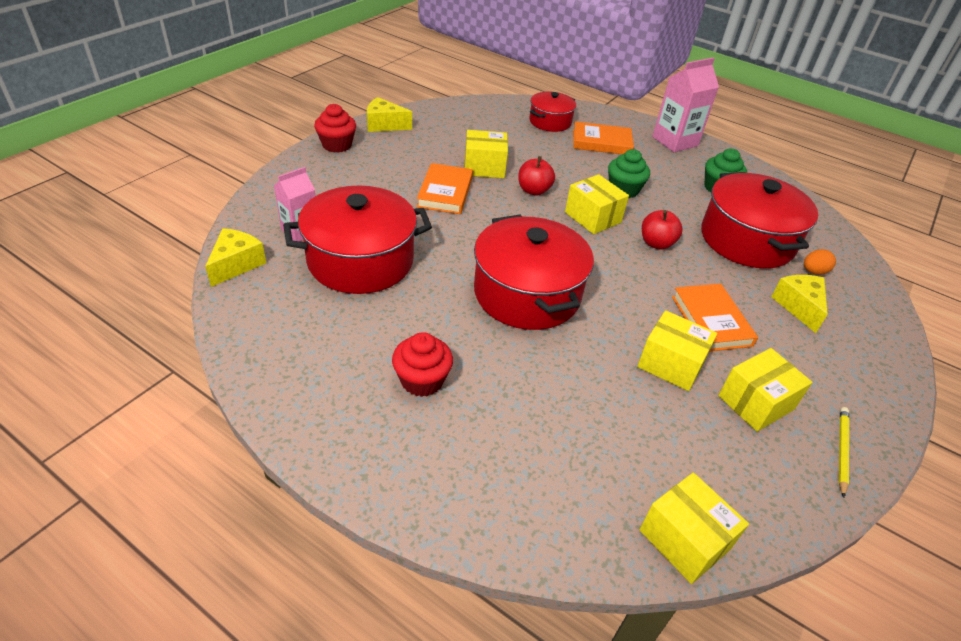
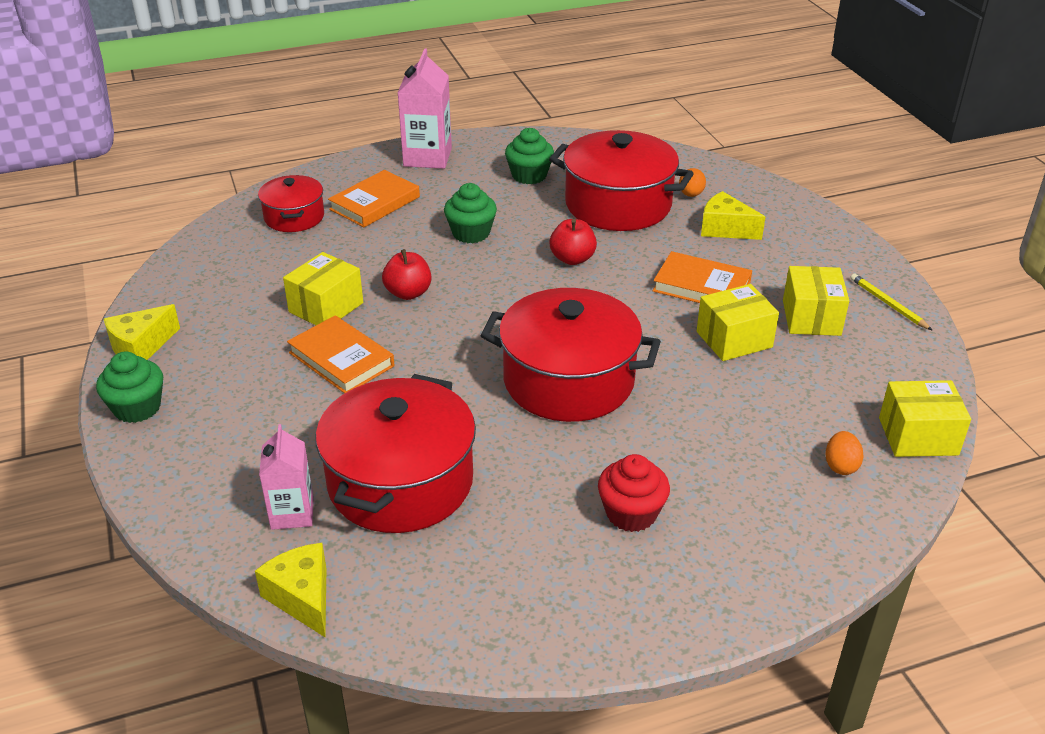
camera: 50 degrees left, 5 degrees down
(337, 145) = (137, 408): red cupcake -> green cupcake
(589, 492) = (840, 466): none -> orange egg
(592, 217) = (494, 277): yellow box -> none

